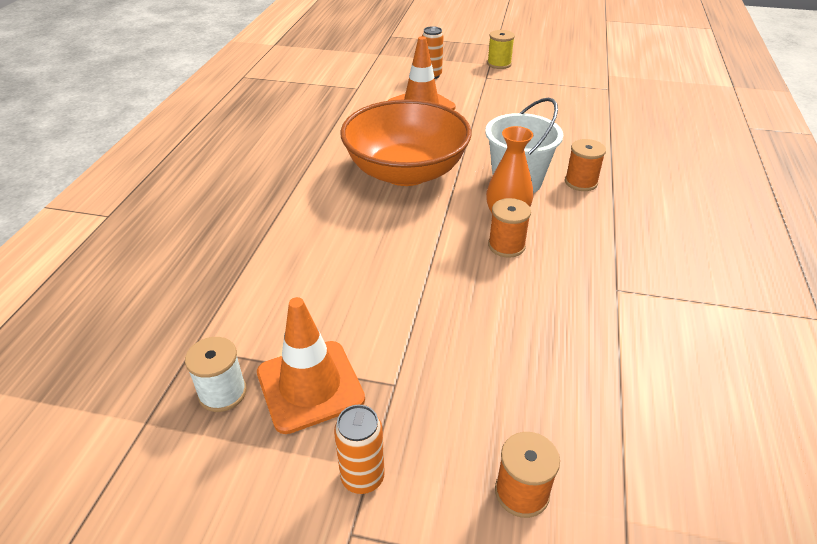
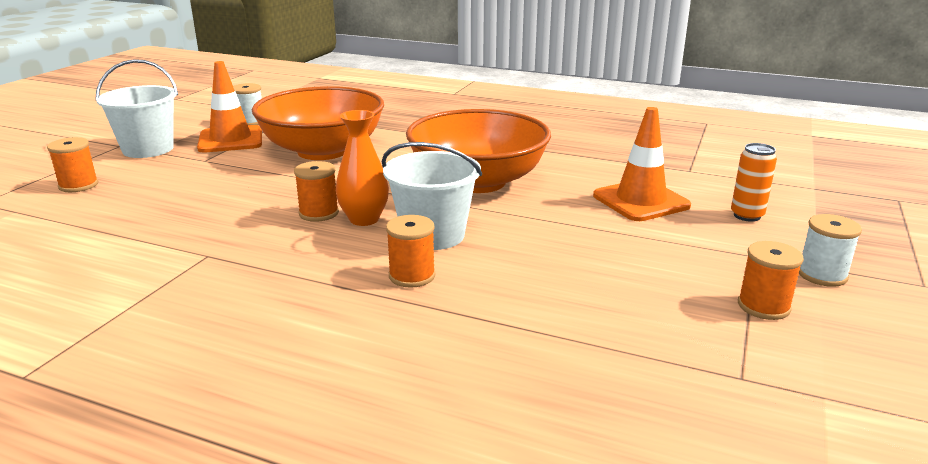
camera: 100 degrees right, 15 degrees down
(343, 282) = (323, 151): none -> orange bowl
(362, 477) = (148, 149): orange can -> white bucket
(499, 64) = (822, 275): yellow spool -> white spool
(542, 79) = (763, 306): none -> orange spool

